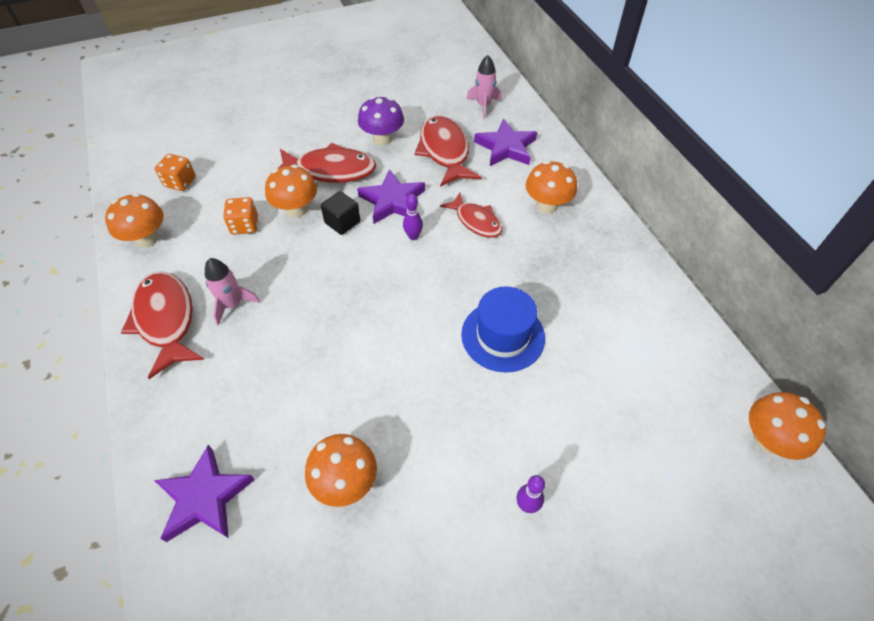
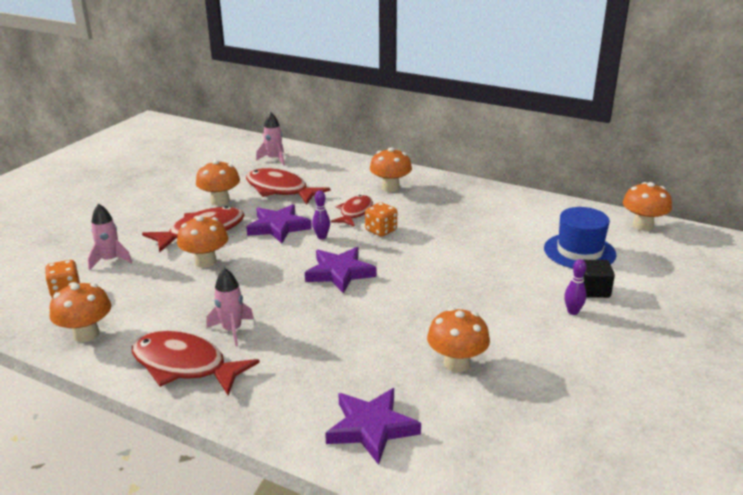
camera: 40 degrees left, 25 degrees down
(238, 165) = (110, 260): none -> pink rocket
(245, 225) = (172, 288): orange dice -> orange dice (381, 230)
(342, 222) = (255, 252): black cube -> black cube (593, 290)
(382, 139) = (220, 201): purple mushroom -> orange mushroom
(476, 221) = (355, 212): red fish -> red fish turned 75 degrees counterclockwise
(503, 336) = (452, 253): blue hat -> blue hat (579, 251)
(506, 147) = (322, 172): purple star -> purple star (340, 273)

